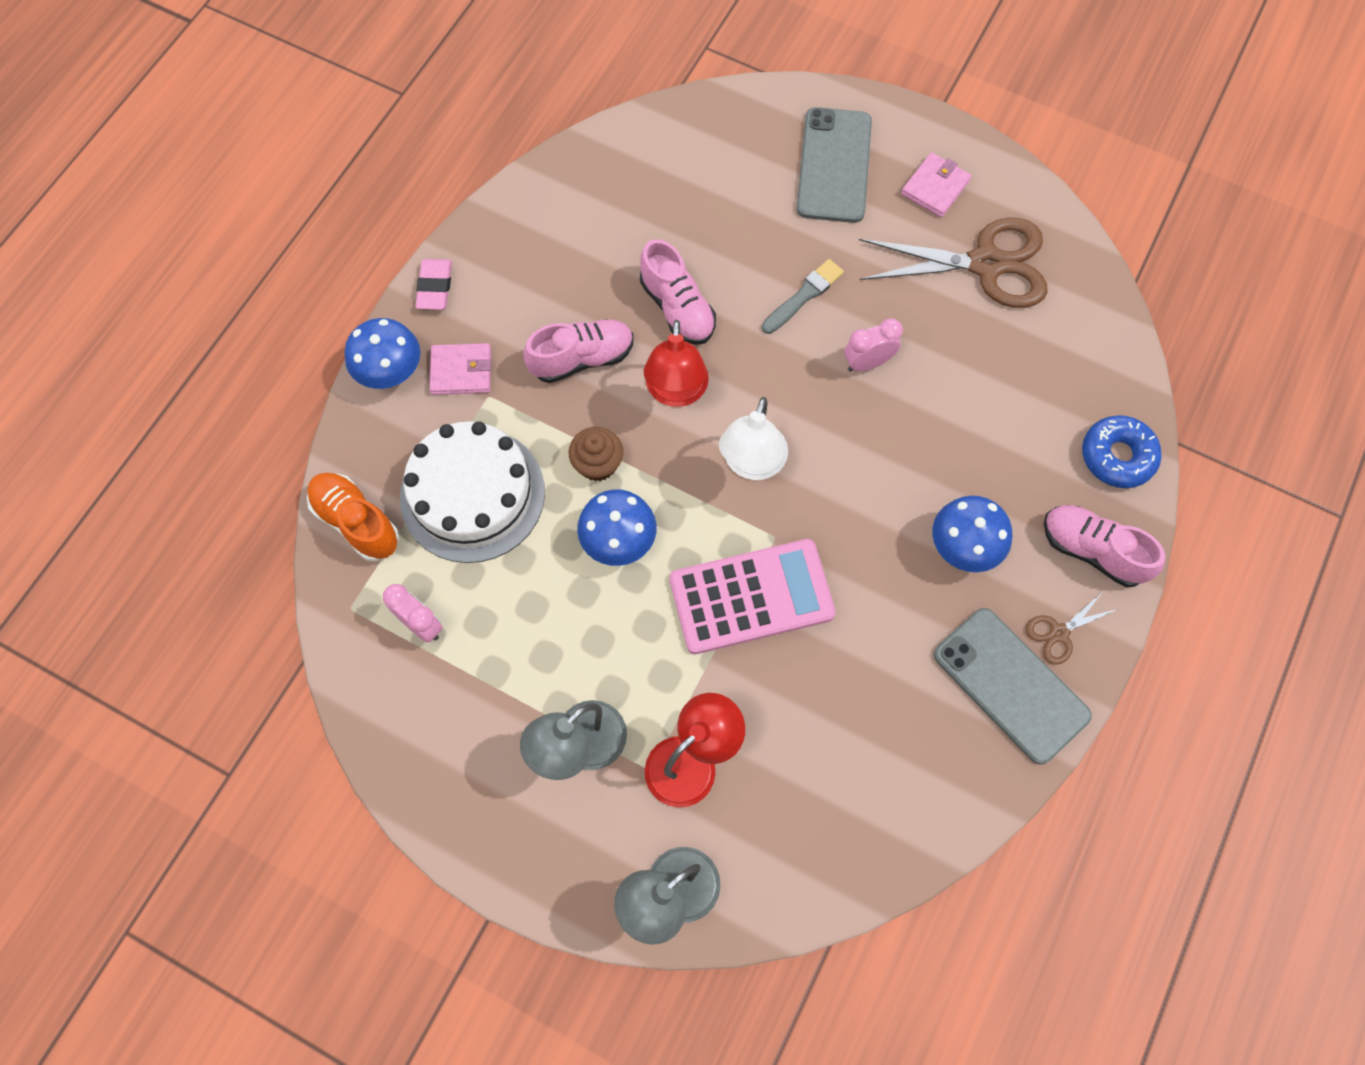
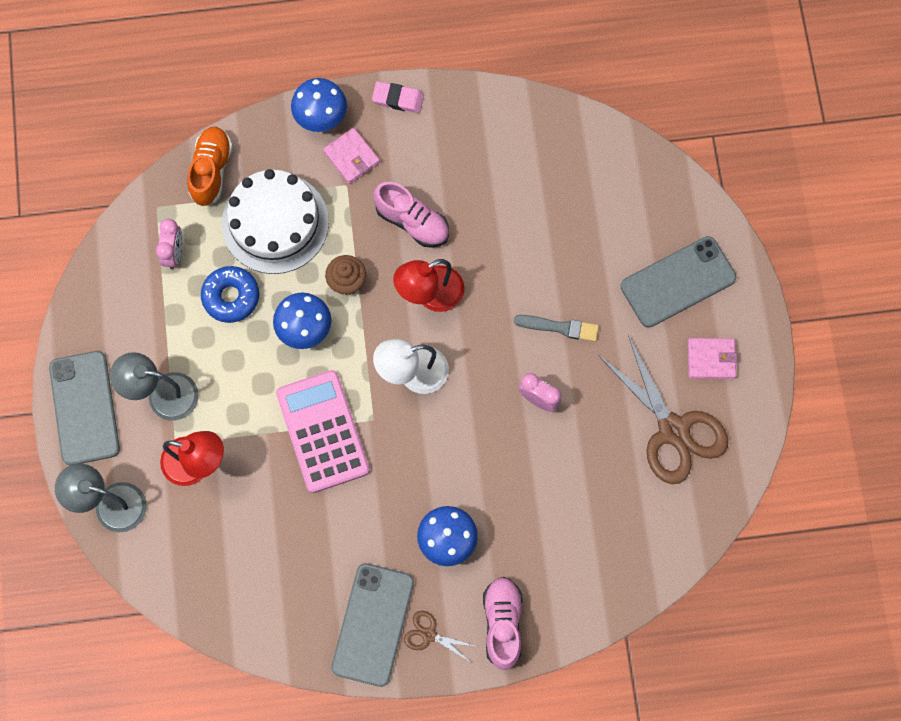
camera: 55 degrees right, 5 degrees up
(435, 287) = (398, 99): pink eraser -> pink eraser turned 45 degrees clockwise
(529, 850) = (84, 408): none -> grey phone
(677, 308) = (491, 255): pink shoe -> none
(751, 597) = (323, 431): pink calculator -> pink calculator turned 150 degrees counterclockwise
(1117, 456) = (585, 602): blue donut -> blue donut (231, 297)

